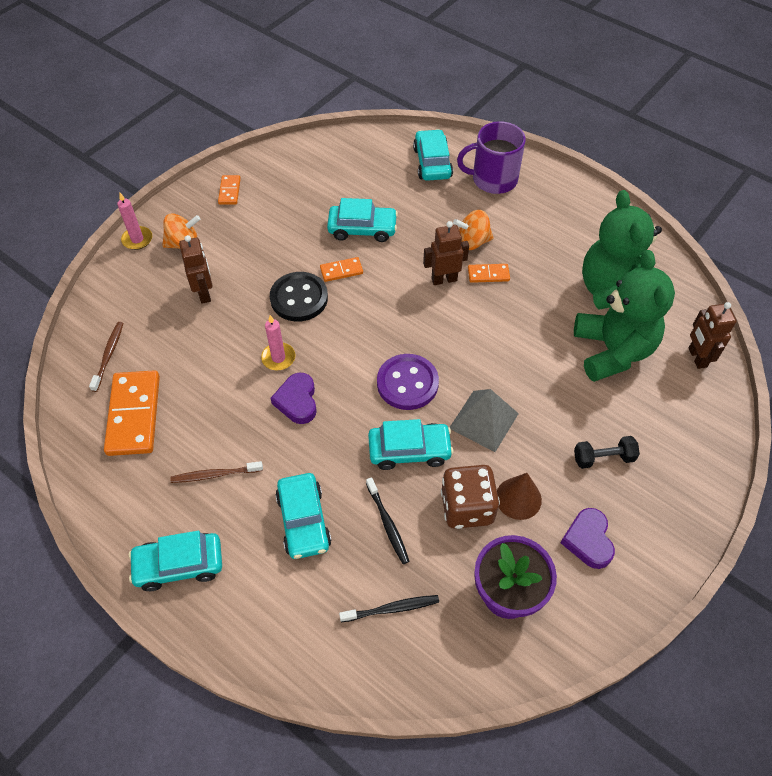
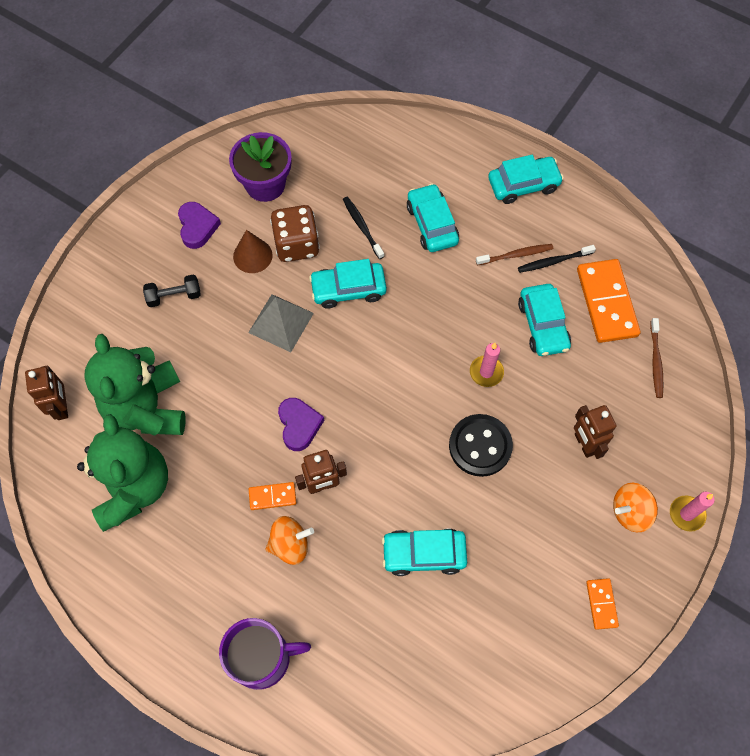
camera: 175 degrees right, 10 degrees up
(297, 401) = (458, 328): purple heart -> purple heart (299, 425)
(341, 271) = (439, 488): orange domino -> none
(392, 609) = (353, 168): black toothbrush -> black toothbrush (553, 261)
(407, 383) = (355, 355): purple button -> none
(432, 163) = (344, 683): turquoise car -> turquoise car (543, 325)

